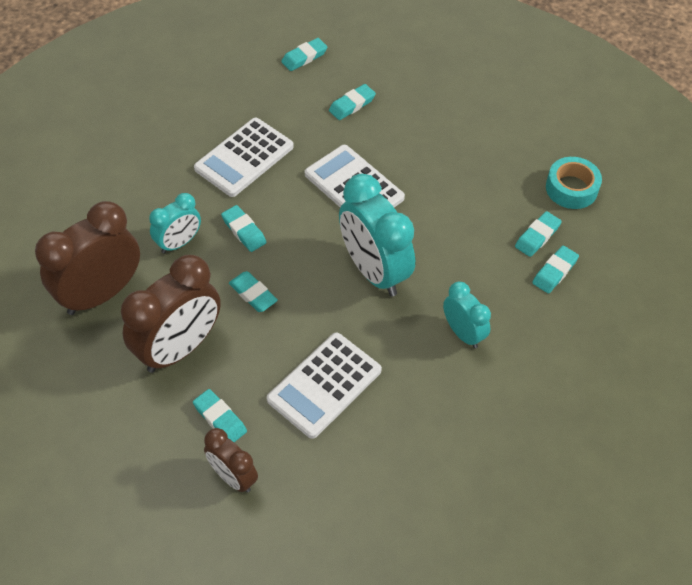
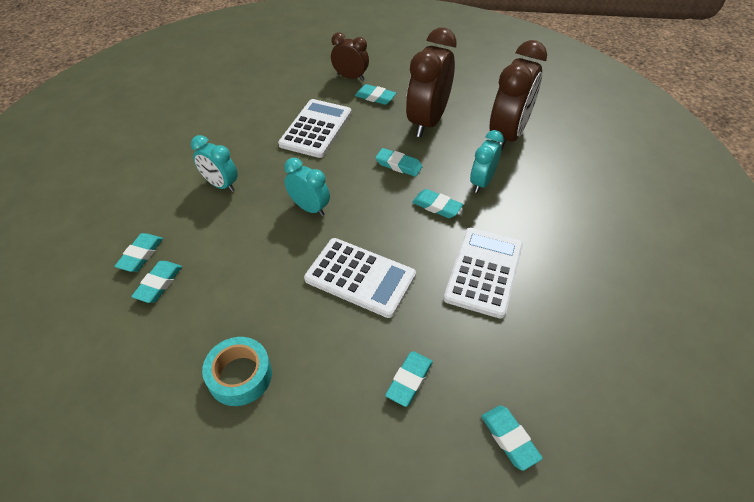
camera: 160 degrees right, 5 degrees down
(304, 57) = (509, 438): turquoise eraser -> turquoise eraser turned 60 degrees counterclockwise
(374, 271) = (309, 208): turquoise clock -> turquoise clock, size x0.56
(571, 188) = (118, 352): turquoise tape -> turquoise tape (240, 376)

